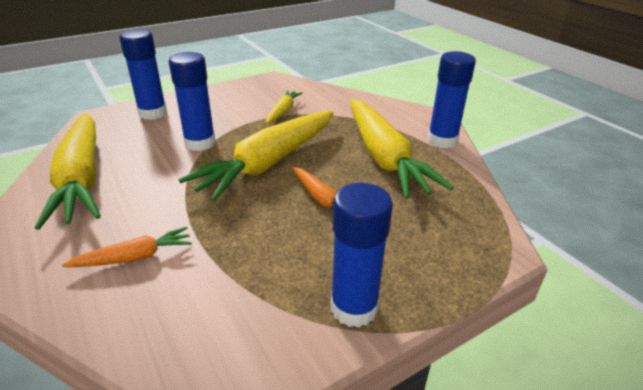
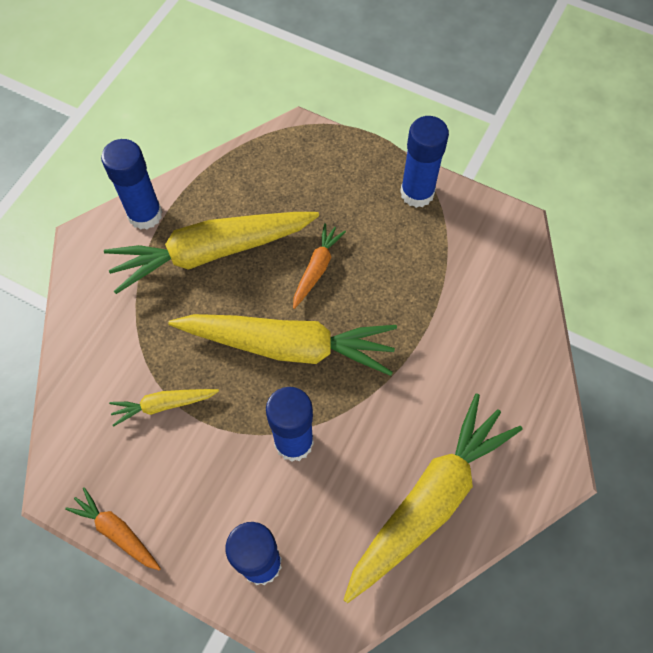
camera: 120 degrees left, 30 degrees up
(134, 257) = (476, 355): orange carrot -> orange carrot (117, 532)
(383, 157) = (212, 252): yellow carrot -> yellow carrot turned 150 degrees counterclockwise

